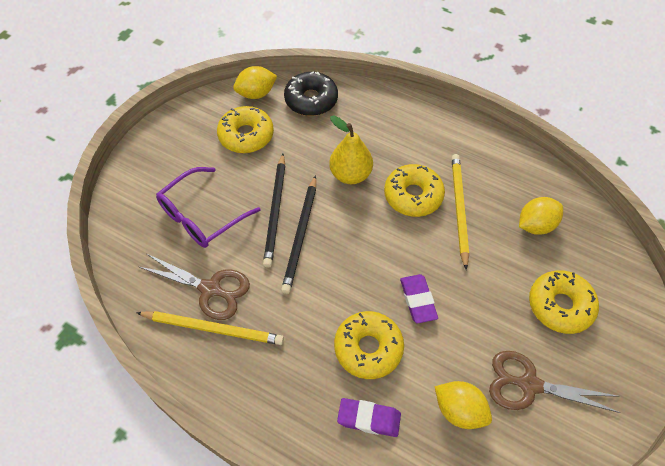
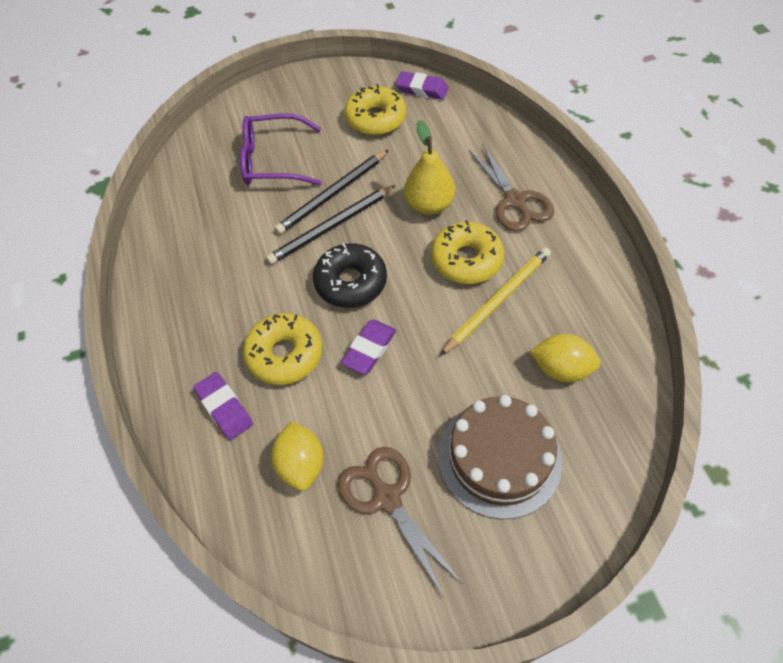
camera: 45 degrees right, 0 degrees up
(210, 289) = (220, 220): brown scissors -> brown scissors (515, 201)
(213, 328) = (190, 250): yellow pencil -> none
(256, 94) = (422, 89): yellow lemon -> purple eraser
(311, 100) = (464, 121): black donut -> black donut (351, 282)
(560, 306) = (499, 458): yellow donut -> brown cake

